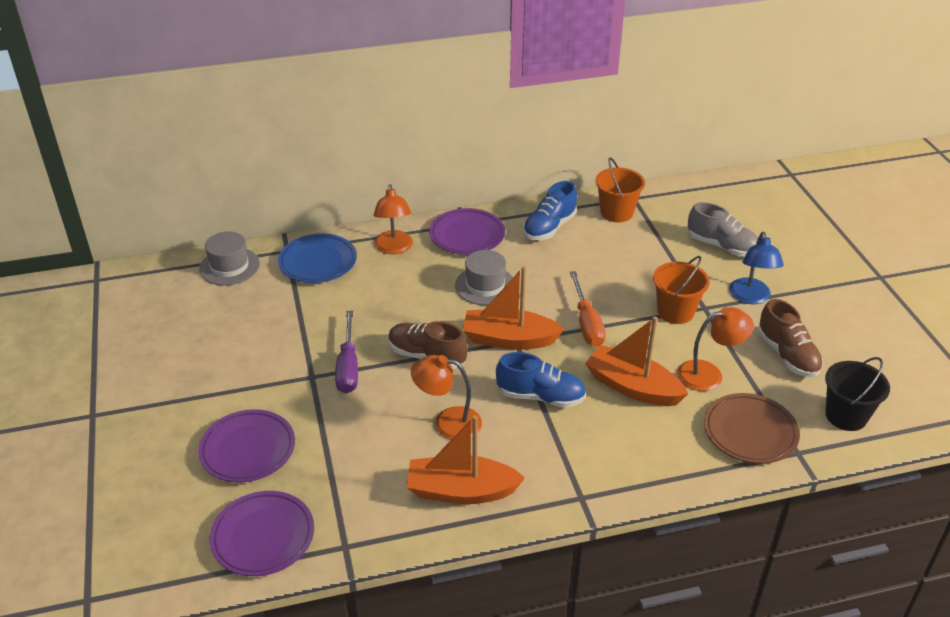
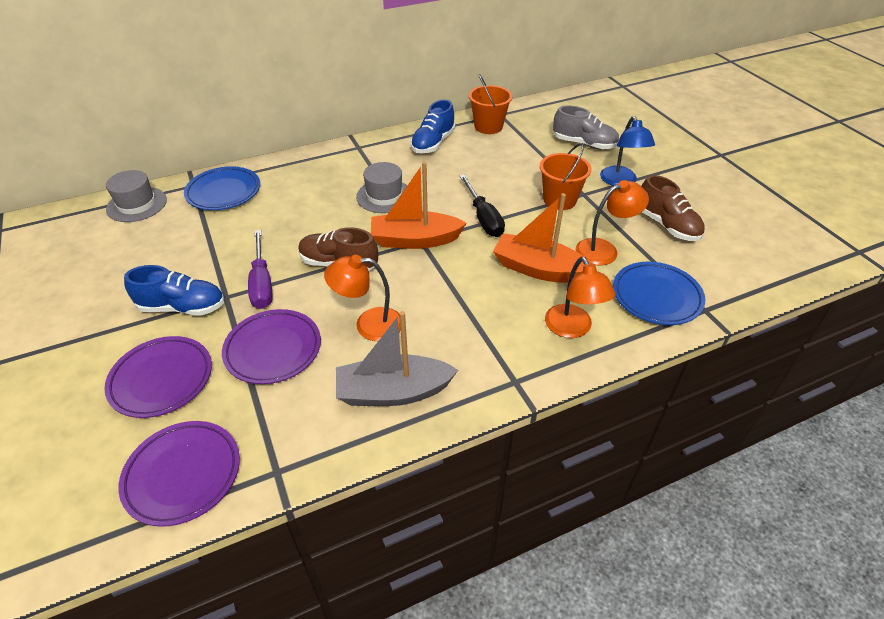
camera: 10 degrees left, 5 degrees up
(394, 248) = (295, 173): orange lamp -> orange lamp (572, 329)
(461, 491) = (393, 392): orange boat -> grey boat
(467, 235) = (361, 157): purple plate -> purple plate (273, 350)
(541, 396) = (455, 288): blue shoe -> blue shoe (183, 307)
(587, 323) = (483, 218): orange screwdriver -> black screwdriver
(750, 432) = (656, 297): brown plate -> blue plate
(846, 416) = (735, 271): black bucket -> none

